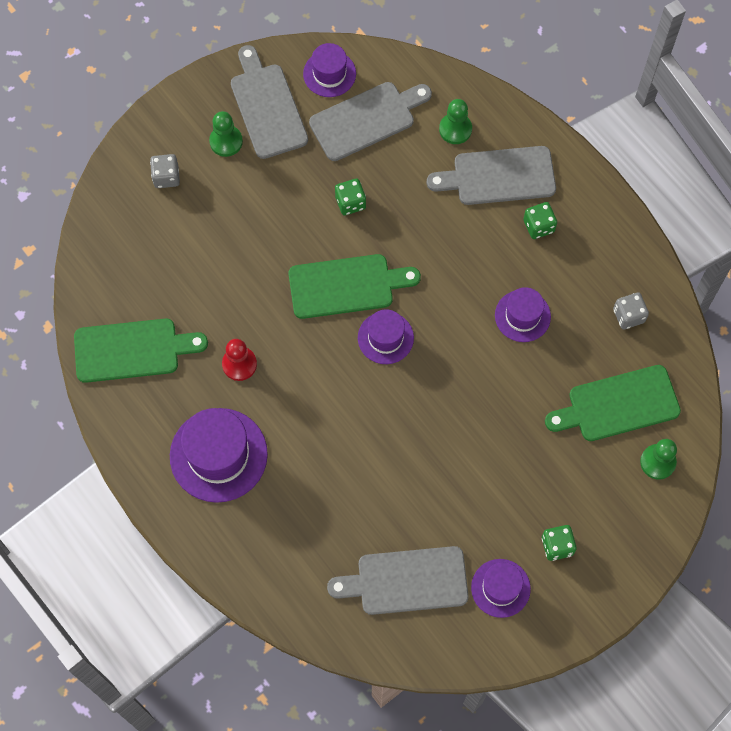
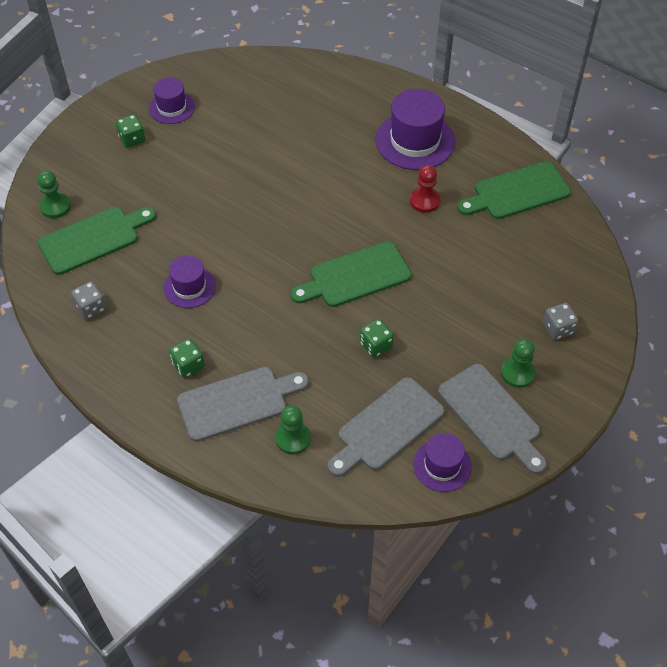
camera: 165 degrees right, 15 degrees down
(385, 338) = (307, 245): purple hat -> none
(406, 581) = (244, 98): grey cutting board -> none

